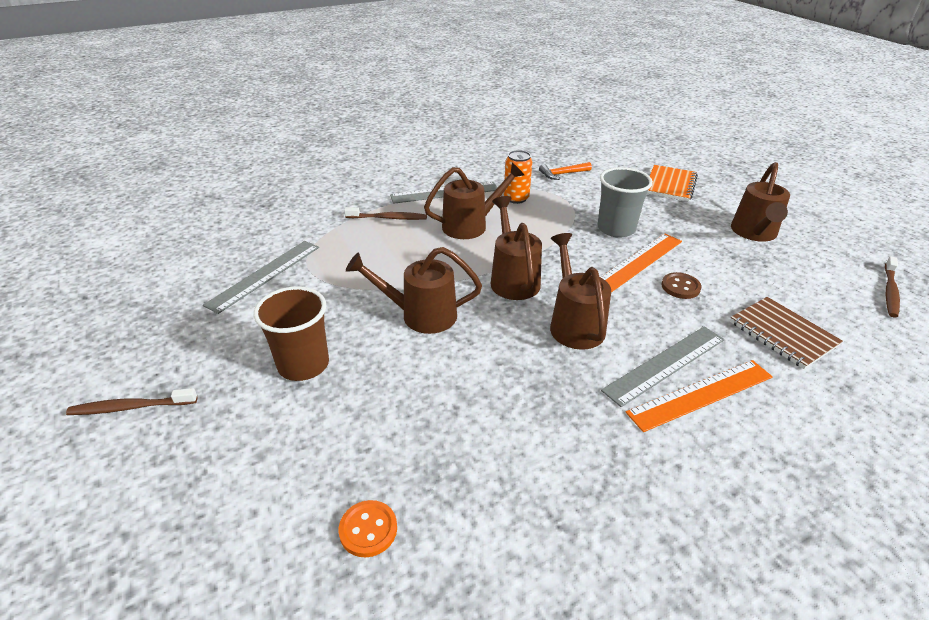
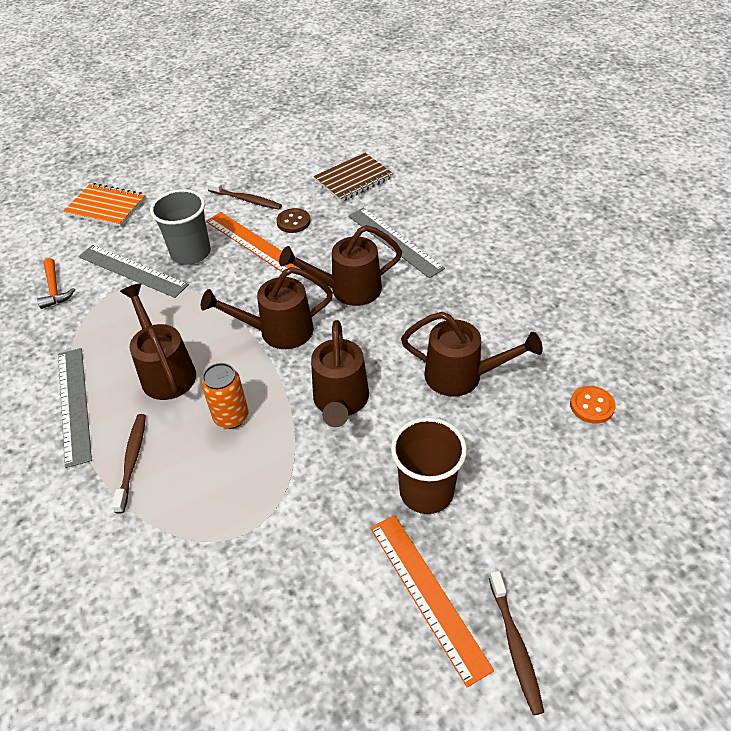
camera: 90 degrees left, 10 degrees up
(265, 275) = (262, 581): grey ruler -> grey ruler (132, 270)
(516, 198) = (107, 331): orange can -> orange can (231, 417)
(700, 394) = (424, 228): orange ruler -> orange ruler (427, 595)
(754, 233) = (211, 168): brown watering can -> brown watering can (462, 376)
(890, 291) = (300, 121): brown toothbrush -> brown toothbrush (246, 200)

